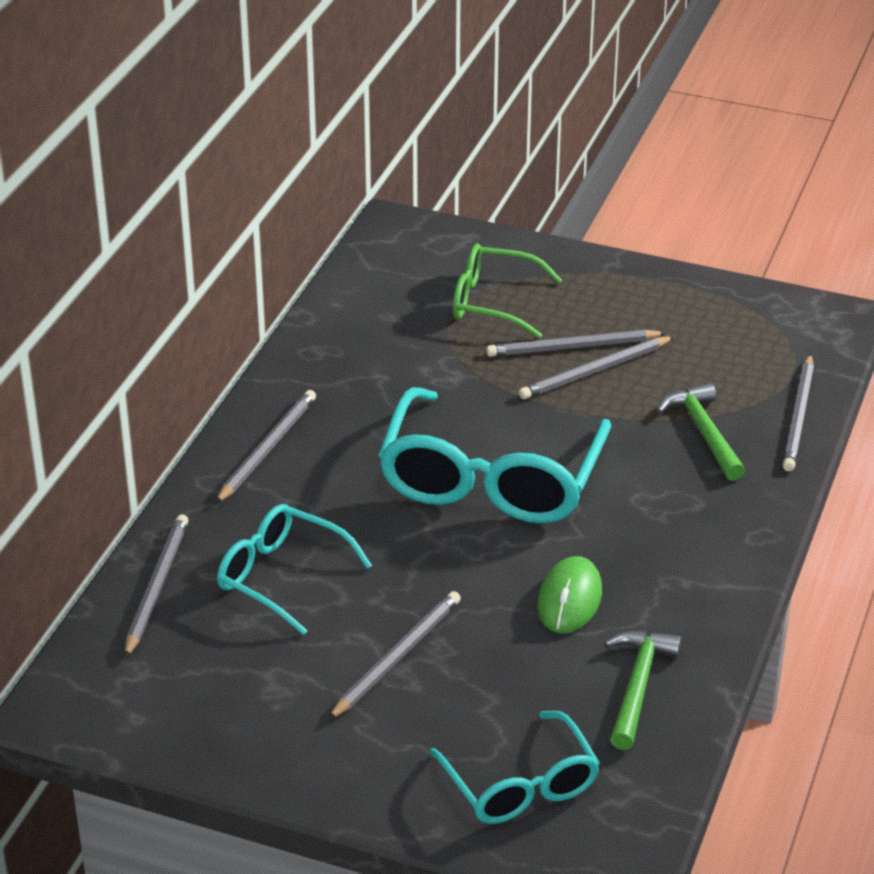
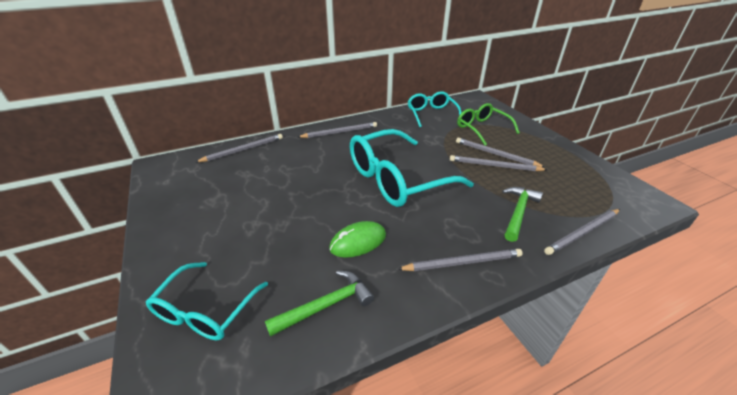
camera: 45 degrees right, 0 degrees up
(281, 576) = (278, 168): turquoise glasses -> turquoise glasses (431, 114)
(397, 657) = (262, 218): grey pencil -> grey pencil (462, 262)

